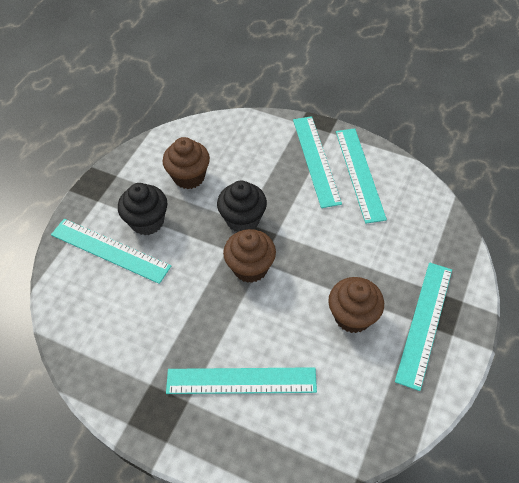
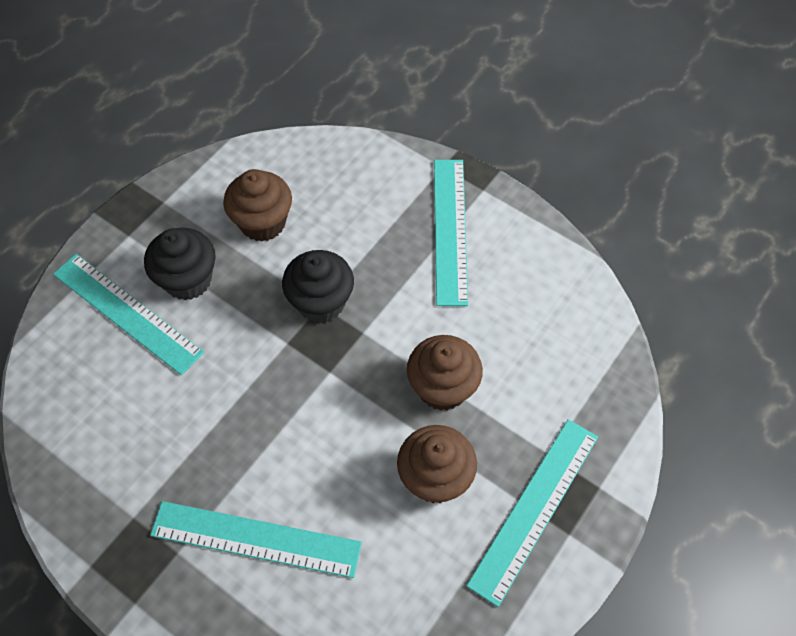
camera: 10 degrees right, 5 degrees up
(250, 268) = (312, 376): brown cupcake -> brown cupcake (442, 387)
(359, 174) = (507, 263): turquoise ruler -> none

